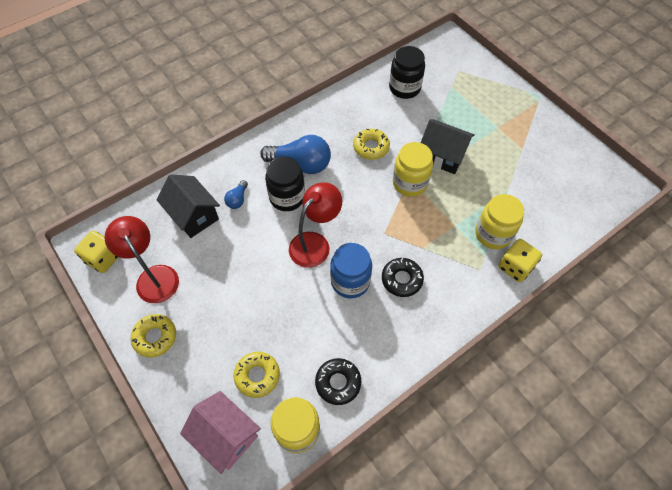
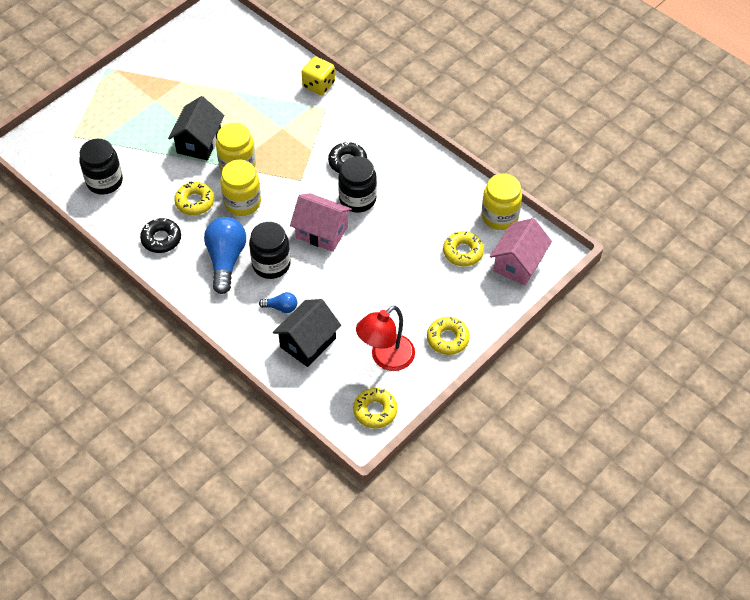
camera: 100 degrees left, 5 degrees down
(103, 258) = (375, 411): yellow dice -> yellow donut
(315, 243) = (322, 232): red lamp -> pink house
(338, 382) = (454, 195): black donut -> black donut (161, 239)
(350, 281) = (357, 199): blue jar -> black jar
(493, 234) = (287, 101): yellow jar -> yellow jar (242, 202)

